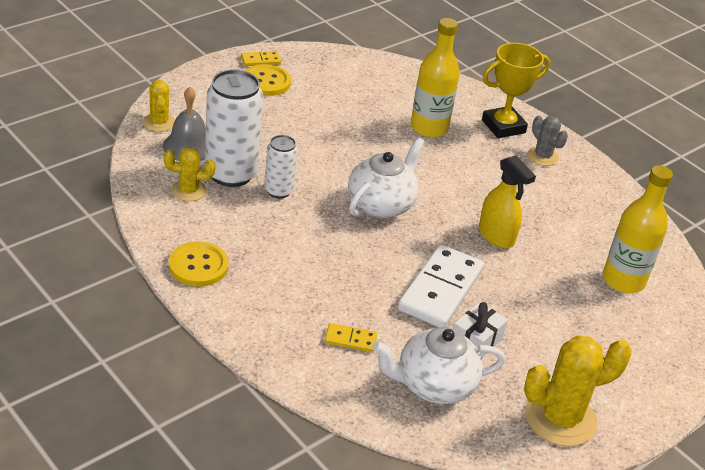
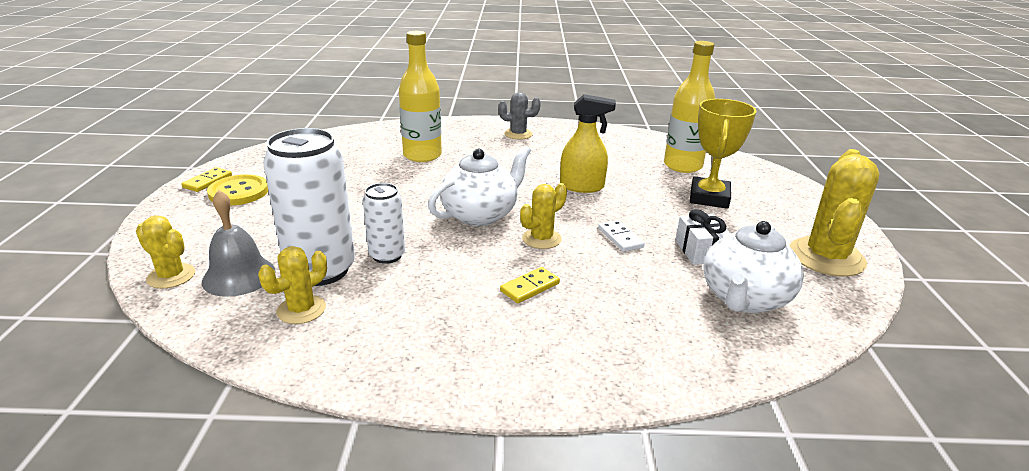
camera: 45 degrees left, 10 degrees down
(198, 266) = (424, 364): yellow button -> none
(350, 340) = (643, 316): yellow domino -> yellow domino (530, 287)
(381, 204) = (480, 215): white teapot -> white teapot turned 60 degrees clockwise
(387, 250) = (541, 239): none -> yellow cactus
(441, 290) = (620, 238): white domino -> white domino, size x0.45
(503, 126) = (466, 132): yellow trophy -> yellow trophy (709, 198)

